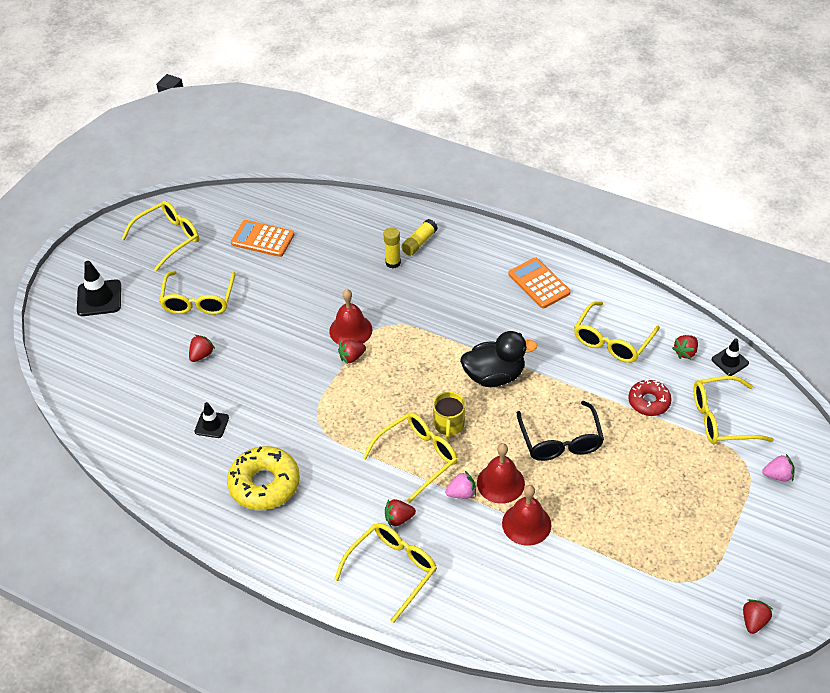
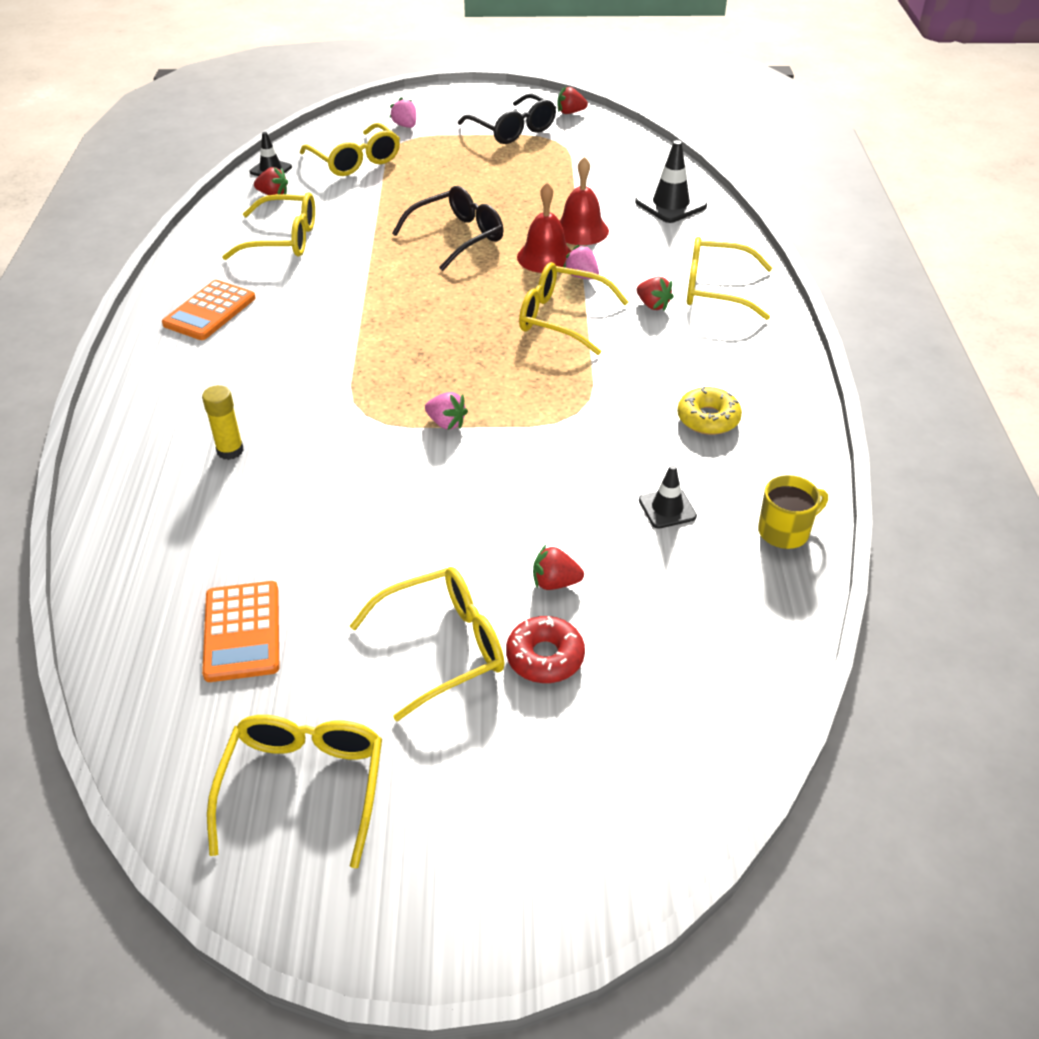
camera: 120 degrees left, 5 degrees down
(99, 298) = (530, 811): black traffic cone -> black traffic cone (670, 204)
(169, 238) = (304, 786): yellow glasses -> yellow glasses turned 75 degrees clockwise
(264, 484) = (708, 418): yellow donut -> yellow donut, size x0.61
(350, 330) = (396, 443): red bell -> none
(352, 357) = (446, 423): red strawberry -> pink strawberry
(419, 242) = (171, 439): yellow glue stick -> none
(449, 425) = (496, 311): yellow mug -> yellow mug (785, 531)
(494, 376) = (395, 301): black duck -> none
(649, 402) = (362, 200): red donut -> red donut (545, 657)
(733, 555) = (513, 130): none -> black glasses

